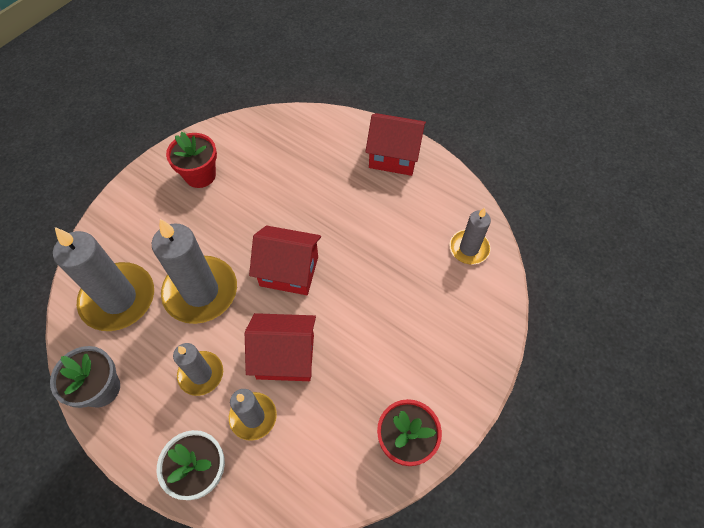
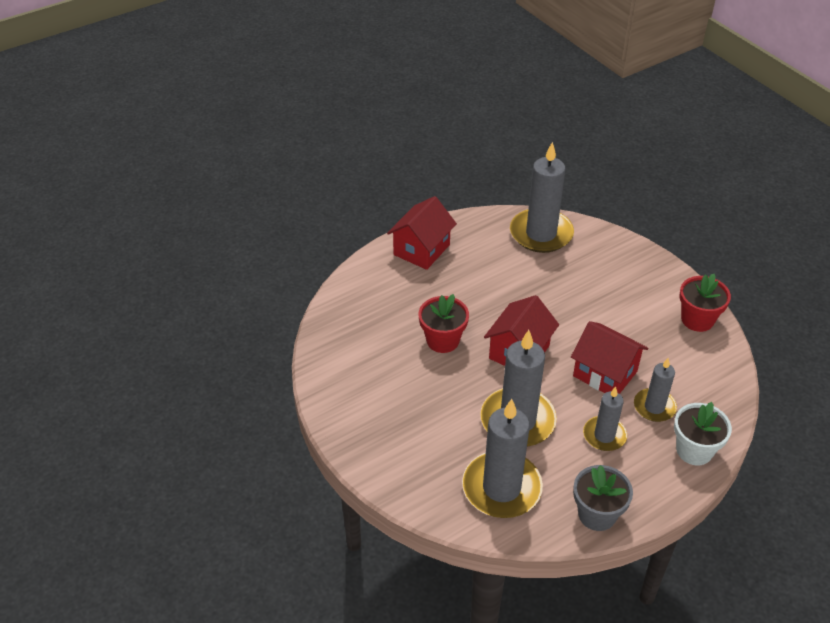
camera: 70 degrees left, 15 degrees down
(200, 175) = (373, 396): red flower pot -> red flower pot (443, 340)
(285, 356) = (605, 373): red house -> red house turned 75 degrees counterclockwise
(469, 248) = (541, 233): grey candle -> grey candle, size x1.76

